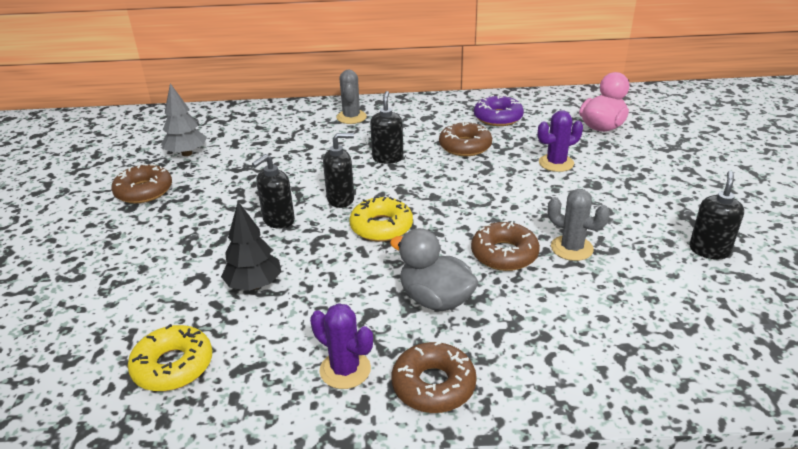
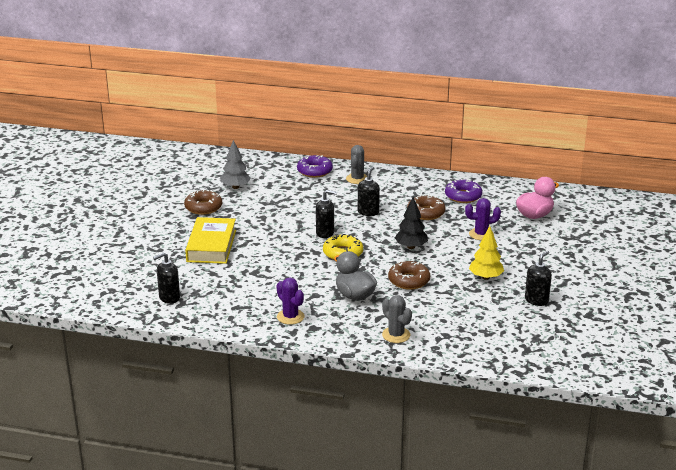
camera: 15 degrees right, 5 degrees down
(168, 253) = (211, 246): none -> yellow book
(173, 366) = (203, 299): yellow donut -> none
(254, 285) = (256, 271): black tree -> black tree (411, 247)
(278, 220) = (281, 239): black soap dispenser -> black soap dispenser (169, 298)
(291, 116) = (314, 171): none -> purple donut
(433, 385) = (332, 331): brown donut -> none
(571, 248) = (452, 284): grey cactus -> grey cactus (396, 335)
(609, 226) = (485, 277): none -> yellow tree

